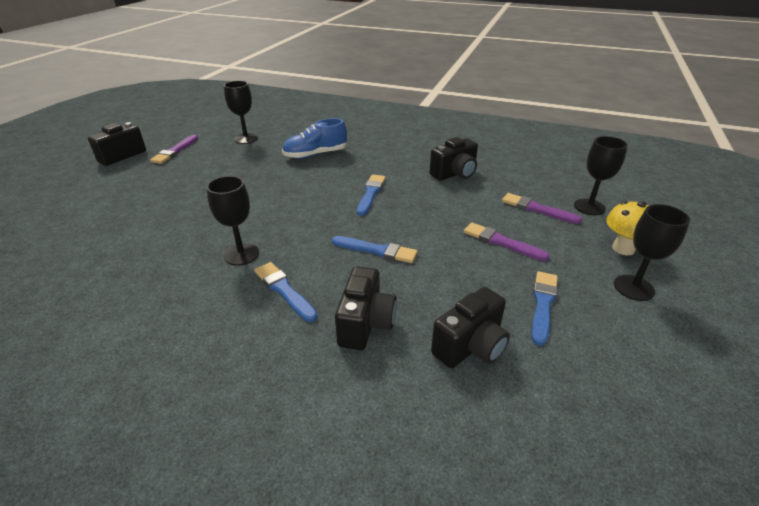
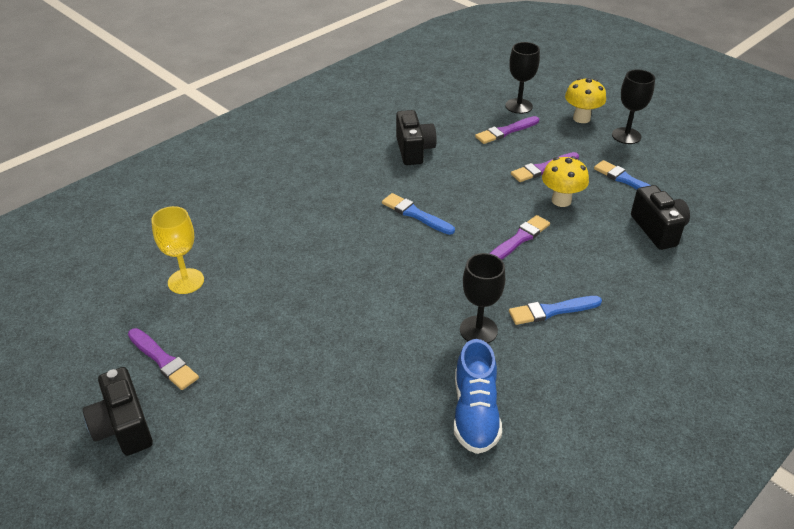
camera: 65 degrees left, 5 degrees up
(246, 139) = (186, 281): black goblet -> yellow goblet
(315, 154) = (291, 230): blue shoe -> blue shoe (475, 413)
(365, 324) = (615, 273): black camera -> none
(377, 250) = (519, 239): blue brush -> purple brush
(459, 263) = (561, 200): none -> yellow mushroom

